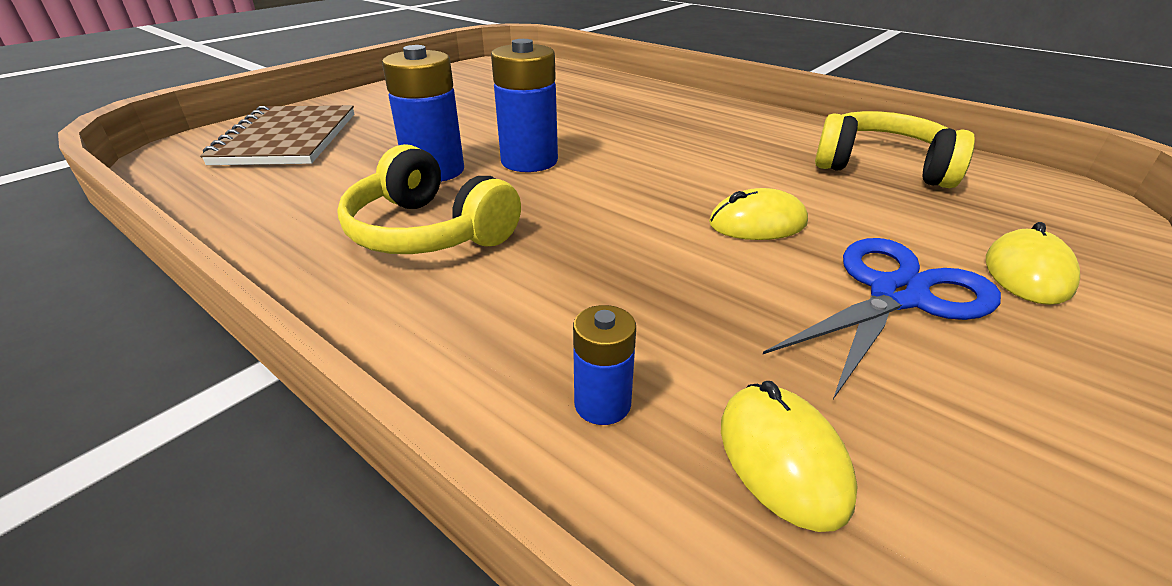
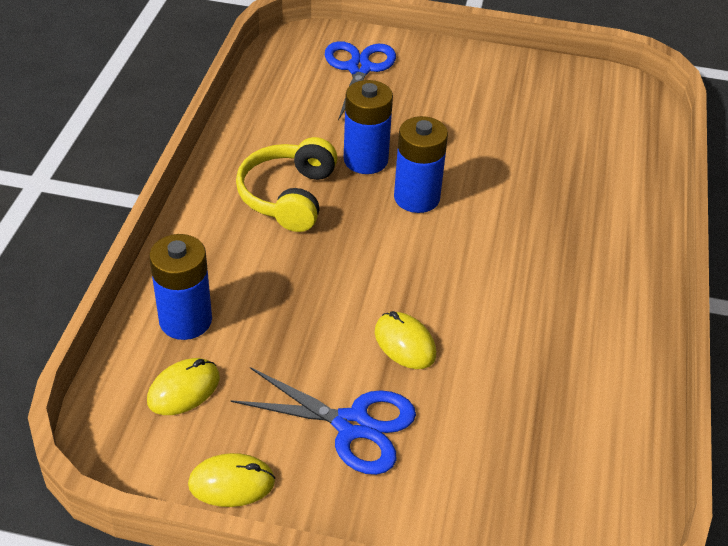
camera: 60 degrees right, 10 degrees up
(287, 139) = (359, 69): brown notebook -> blue scissors
(602, 404) = (185, 320): blue battery -> blue battery, size x1.87
(882, 167) = (572, 407): yellow headphones -> none
(1027, 273) = (428, 496): yellow mouse -> yellow mouse (231, 483)

